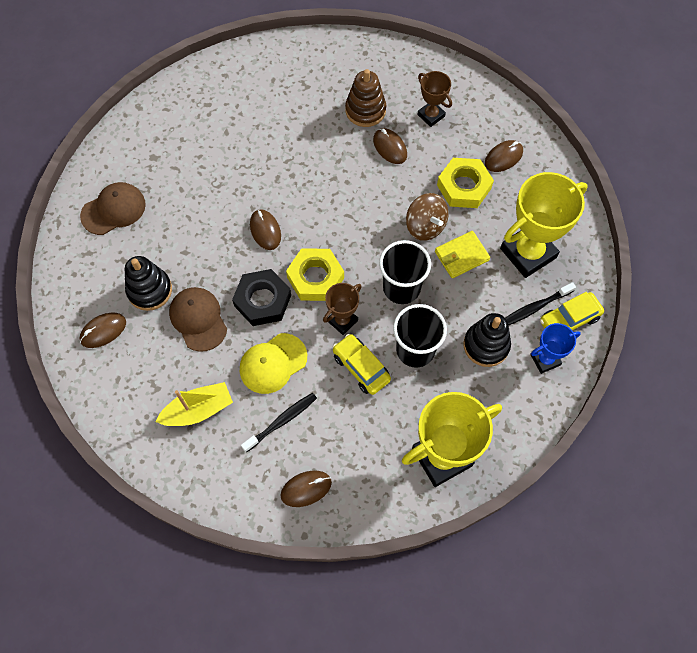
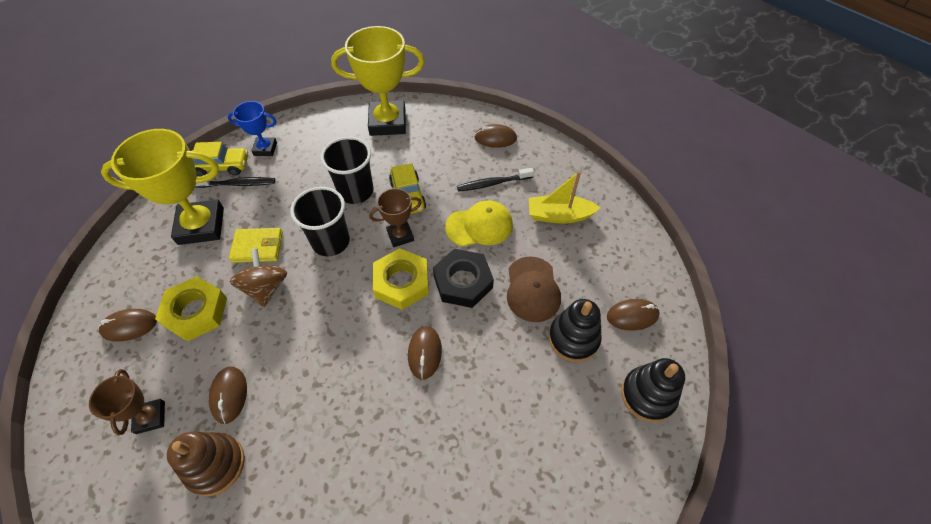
camera: 155 degrees left, 10 degrees down
(113, 210) = (592, 461): brown cap -> none
(486, 345) = (299, 173): black stacking toy -> black stacking toy (647, 395)

